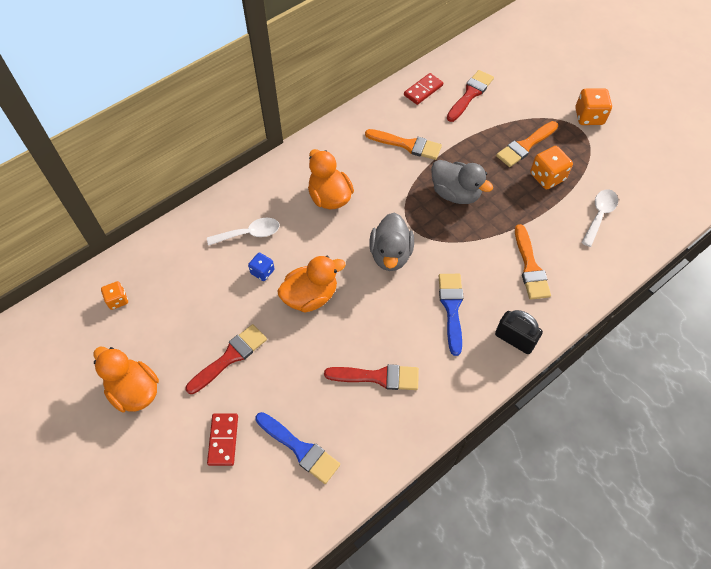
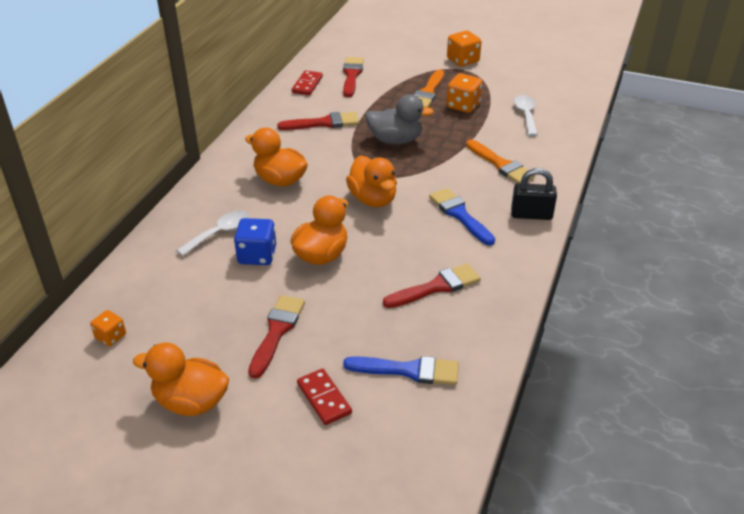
camera: 30 degrees left, 20 degrees down
(262, 271) = (257, 255): blue dice -> blue dice, size x1.63
(390, 254) = (373, 199): grey duck -> orange duck
(407, 145) = (323, 123): orange brush -> red brush

